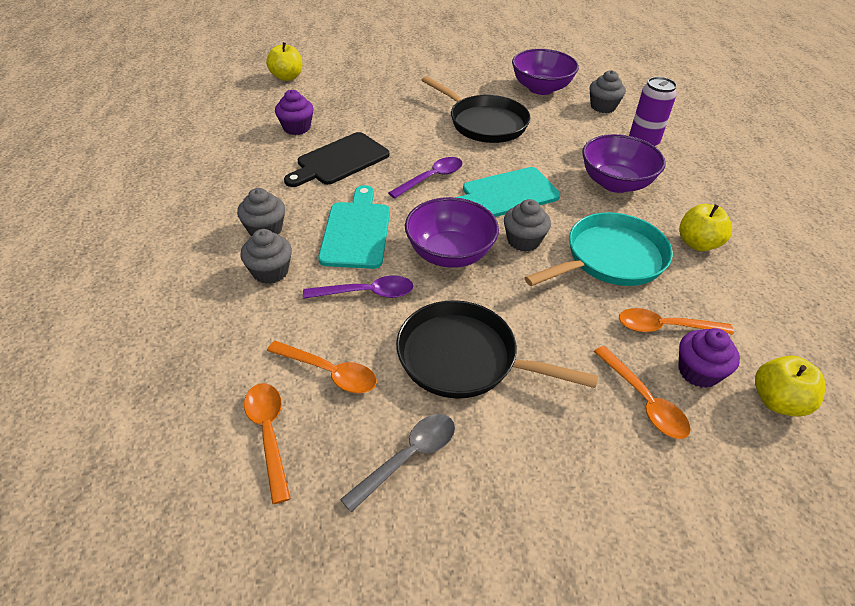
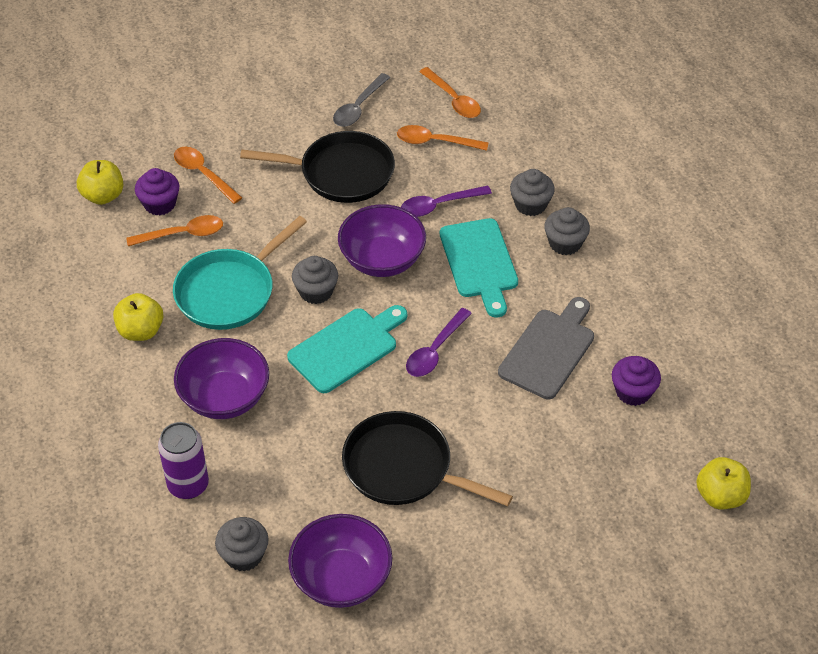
camera: 165 degrees right, 5 degrees up
(339, 160) = (549, 350): black cutting board -> grey cutting board

